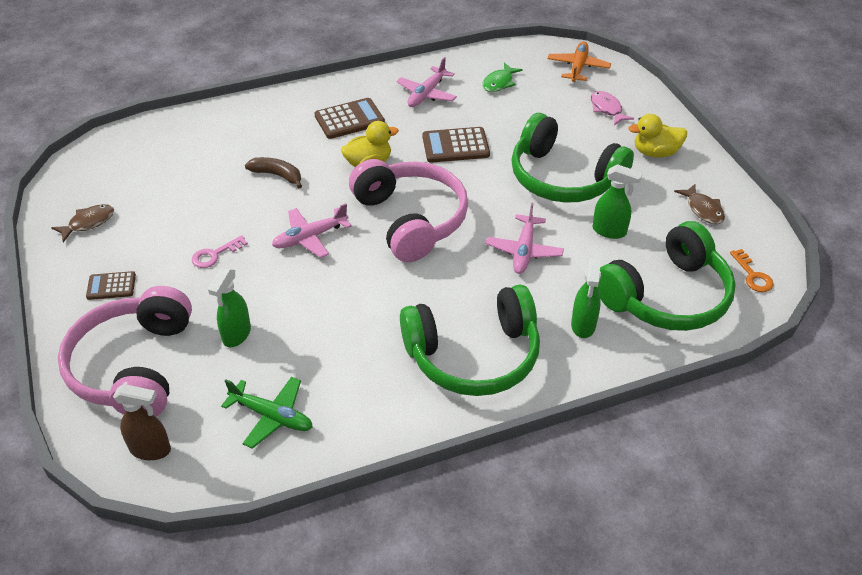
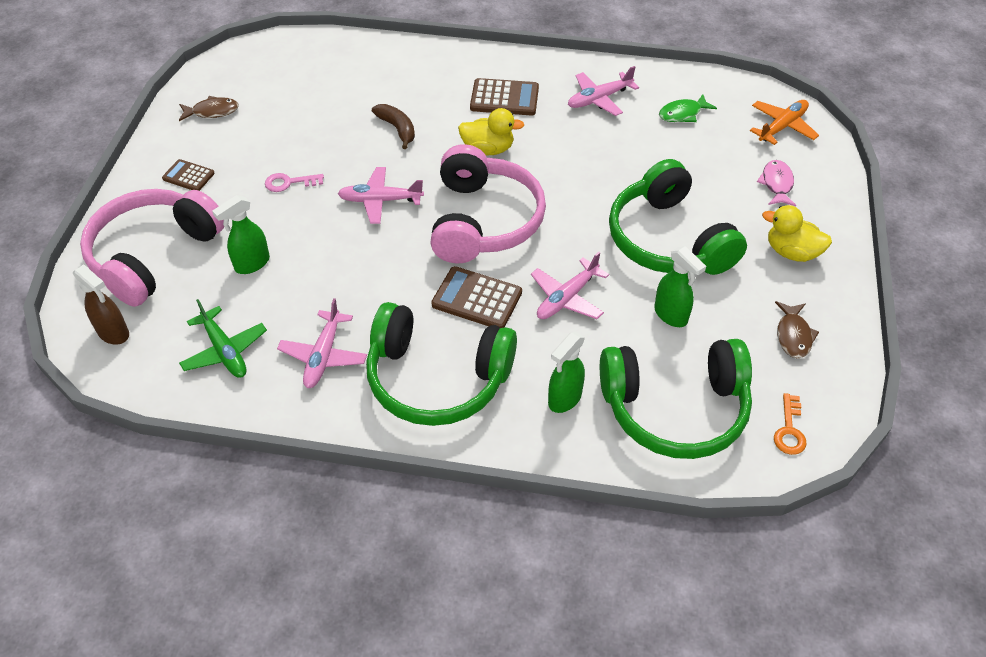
camera: 30 degrees right, 5 degrees up
(364, 380) = (323, 356): none -> pink plane
(455, 146) = (585, 163): brown calculator -> brown calculator (477, 299)

